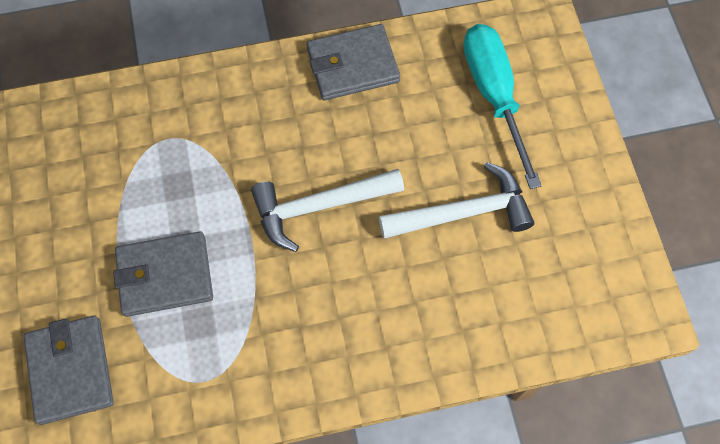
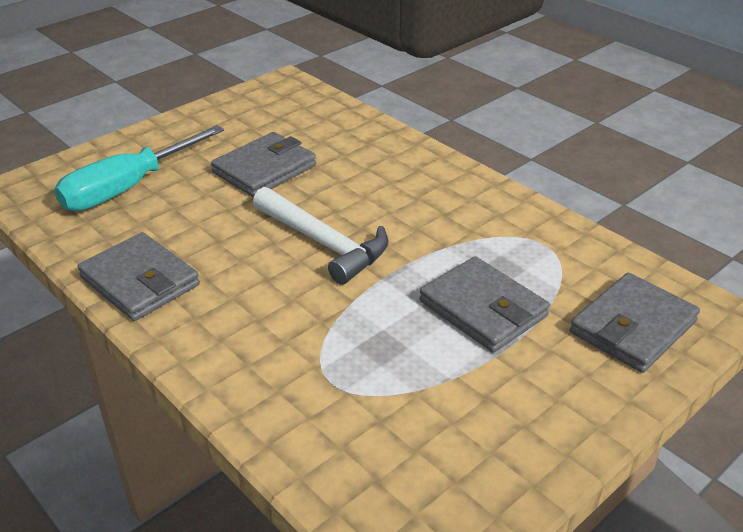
camera: 120 degrees left, 30 degrees down
(463, 212) = (264, 169): white hammer -> grey wallet

